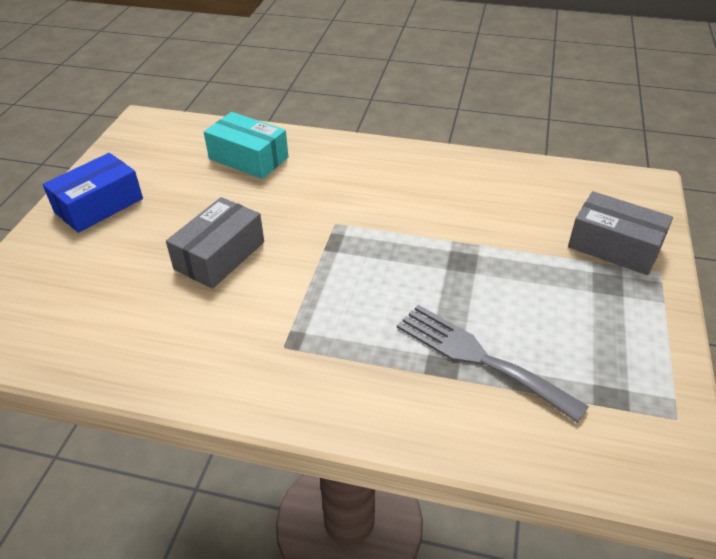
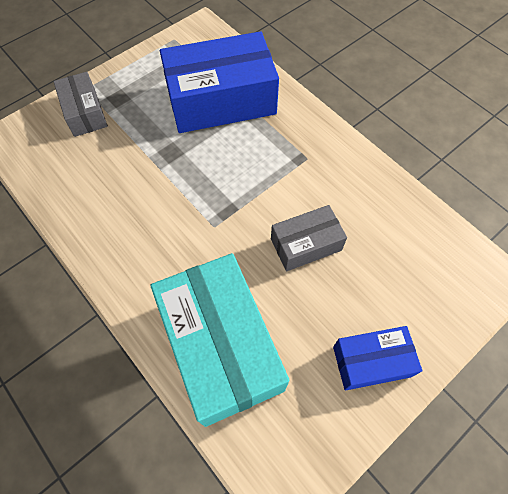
camera: 145 degrees left, 20 degrees up
(248, 158) = (221, 346): turquoise box -> turquoise box, size x1.91
(479, 358) = (221, 100): grey fork -> blue box

